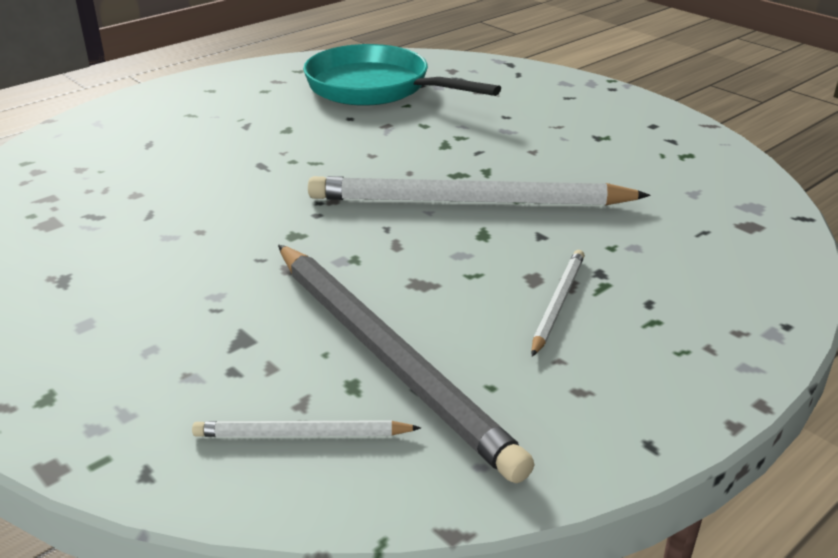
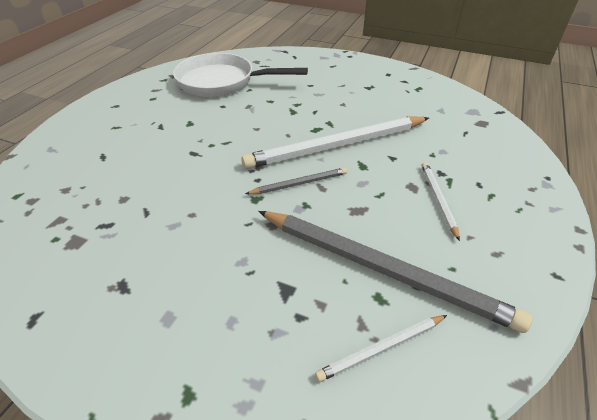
camera: 25 degrees left, 10 degrees up
(369, 233) = (299, 183): none -> grey pencil
(375, 88) = (221, 82): turquoise pan -> white pan

